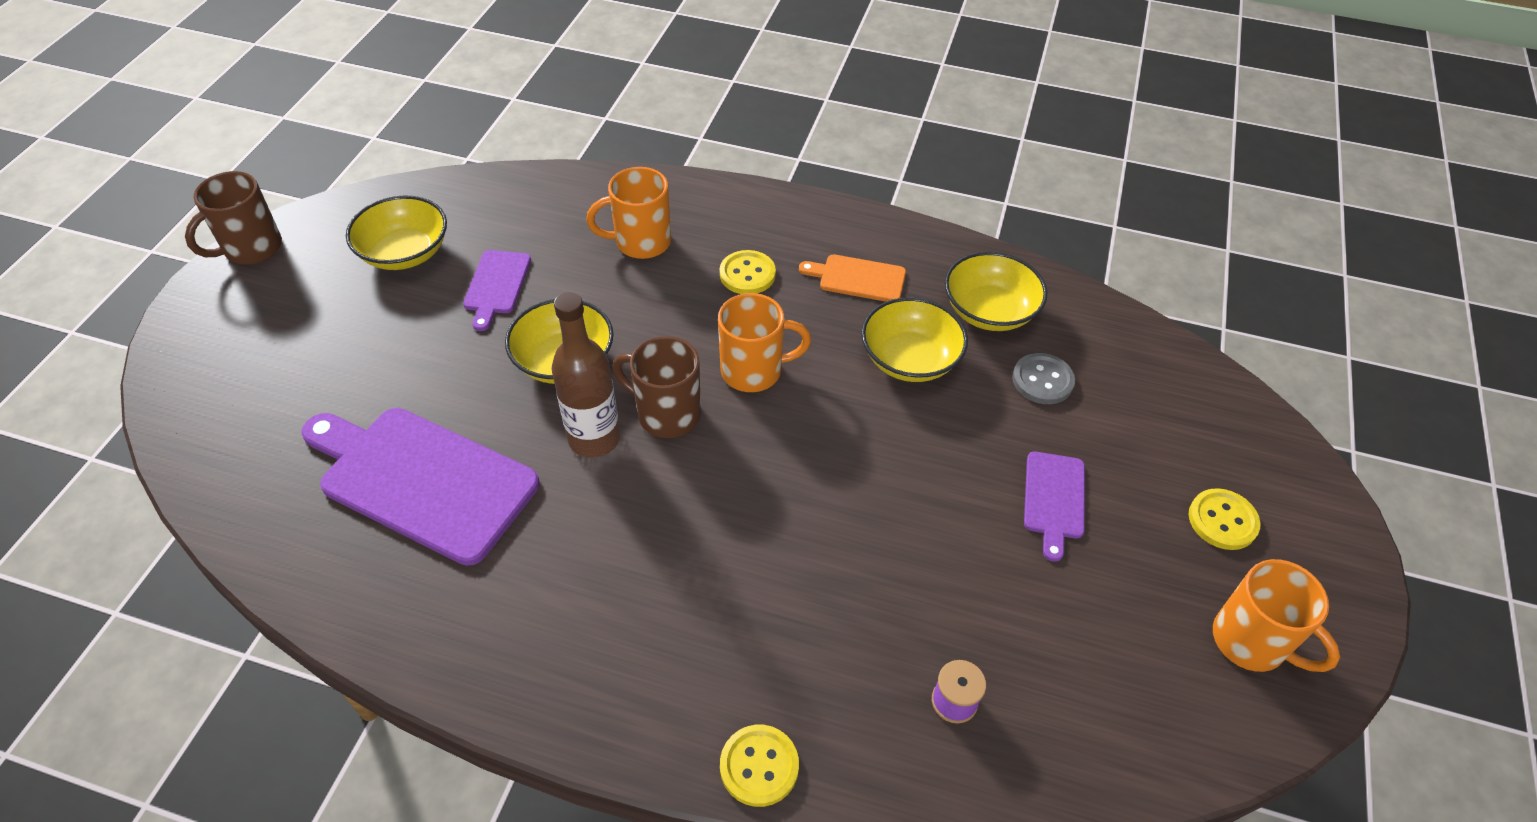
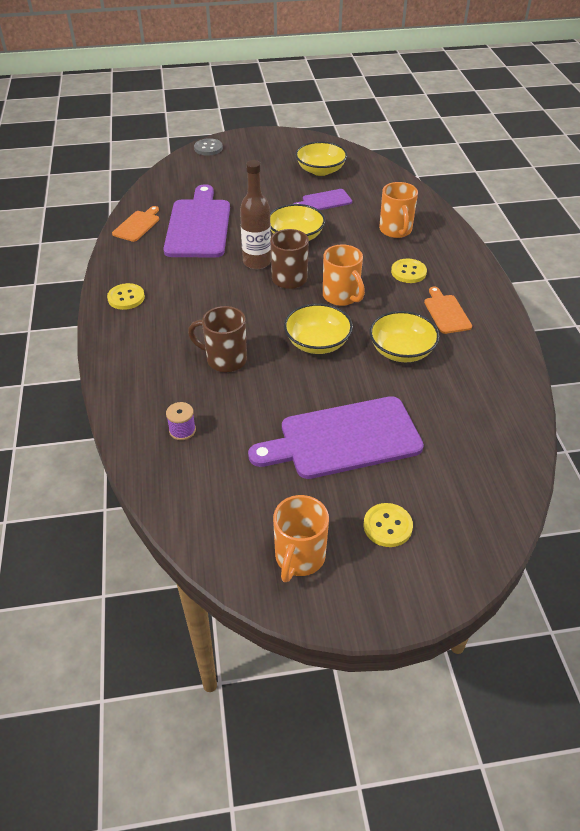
camera: 65 degrees right, 5 degrees down
(251, 249) = (286, 135): brown mug -> brown mug (225, 359)
(336, 578) = (137, 225): none -> orange cutting board
(641, 242) = (395, 230): orange mug -> orange mug turned 150 degrees counterclockwise
(759, 766) = (112, 372): yellow button -> yellow button (126, 298)
(989, 311) = (472, 373): yellow bowl -> yellow bowl (317, 343)
(1042, 380) = (435, 411): grey button -> grey button (208, 148)
(1054, 499) = (344, 439): purple cutting board -> purple cutting board, size x2.04

